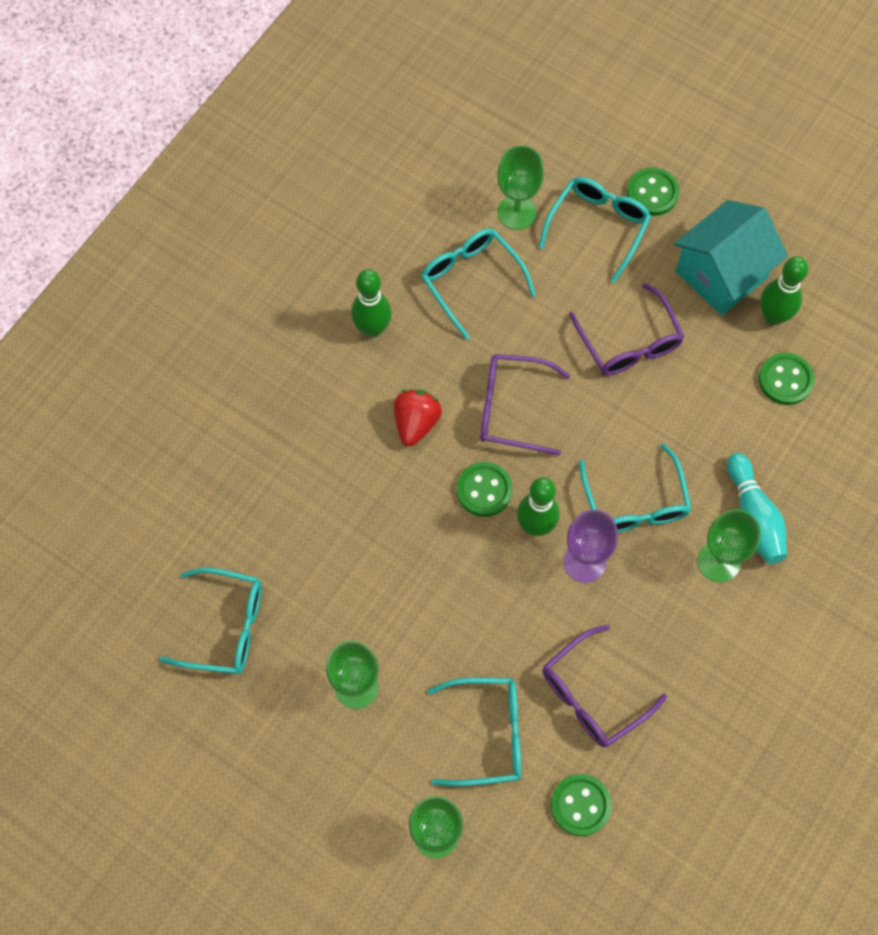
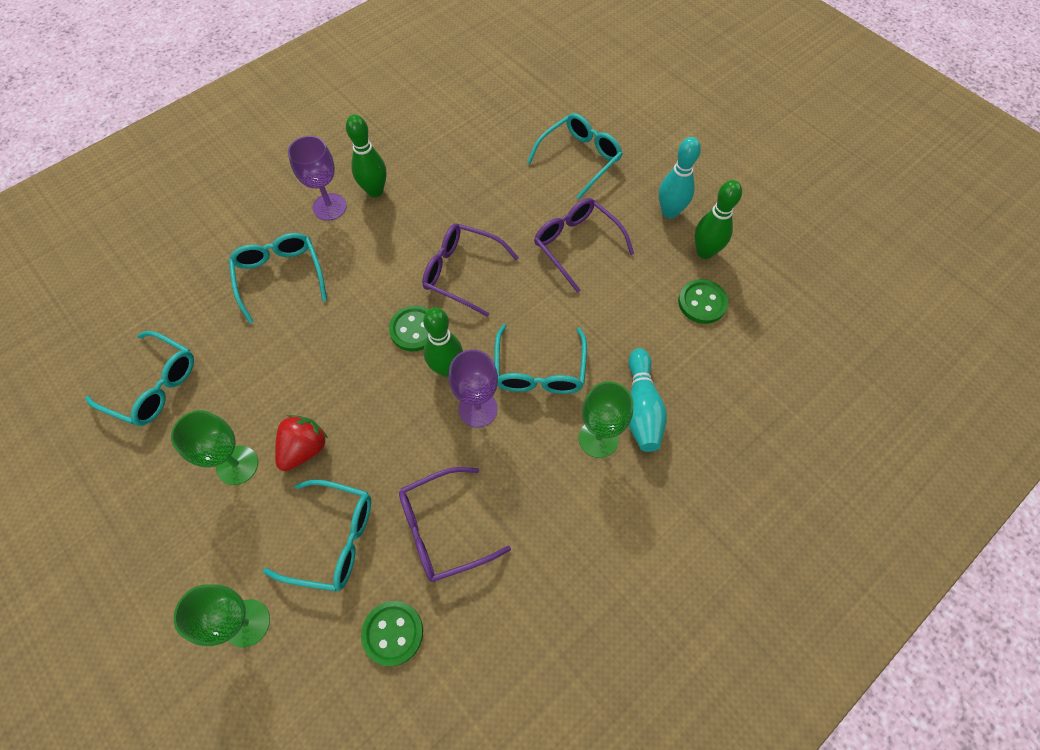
camera: 15 degrees right, 5 degrees down
(327, 363) = (329, 207): none -> purple goblet
(416, 423) = (380, 265): red strawberry -> red strawberry (304, 449)
(471, 280) = (465, 174): turquoise glasses -> turquoise glasses (280, 276)
(516, 212) = (519, 136): green goblet -> none
(629, 342) = (576, 245): purple glasses -> purple glasses turned 150 degrees clockwise
(652, 193) = (631, 144): green button -> none
(721, 274) = (669, 212): turquoise house -> turquoise bowling pin

